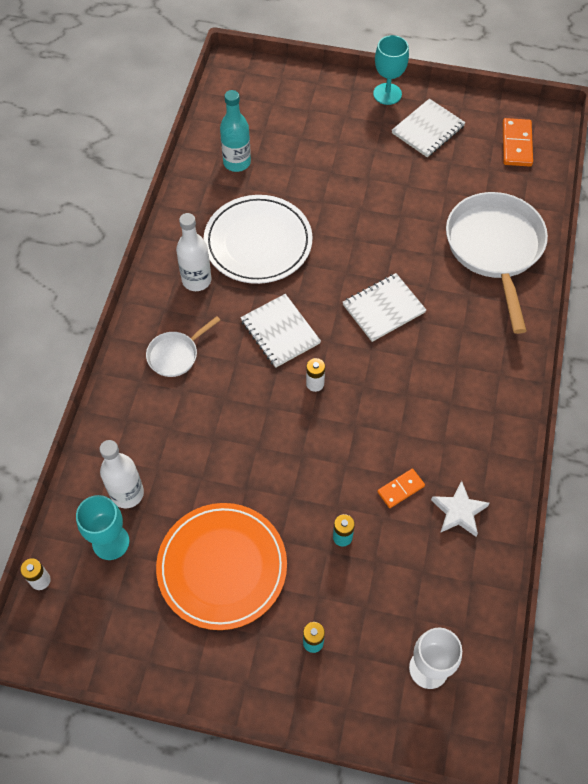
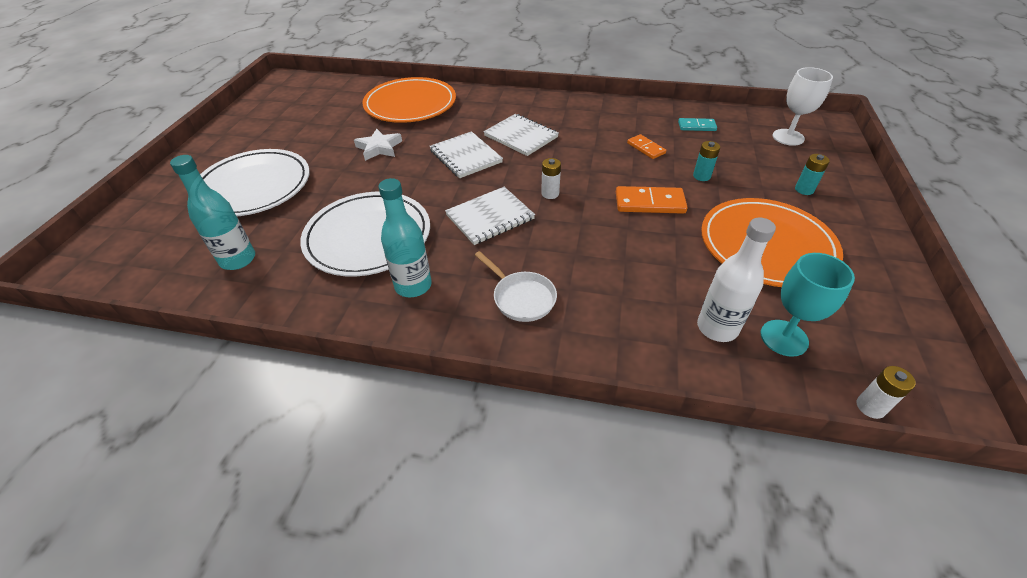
camera: 90 degrees left, 15 degrees down
(196, 280) = (413, 286): white bottle -> turquoise bottle
(334, 148) = (254, 187): none -> white plate
(387, 94) = (199, 154): turquoise goblet -> none
(428, 130) = (261, 133): white notebook -> white notebook (521, 136)
(454, 560) = (696, 126): none -> turquoise domino
(459, 511) = (656, 124): white star -> white star (379, 148)
(495, 249) = (410, 104): white pan -> orange plate
(516, 144) = (302, 93): orange domino -> orange domino (649, 203)

